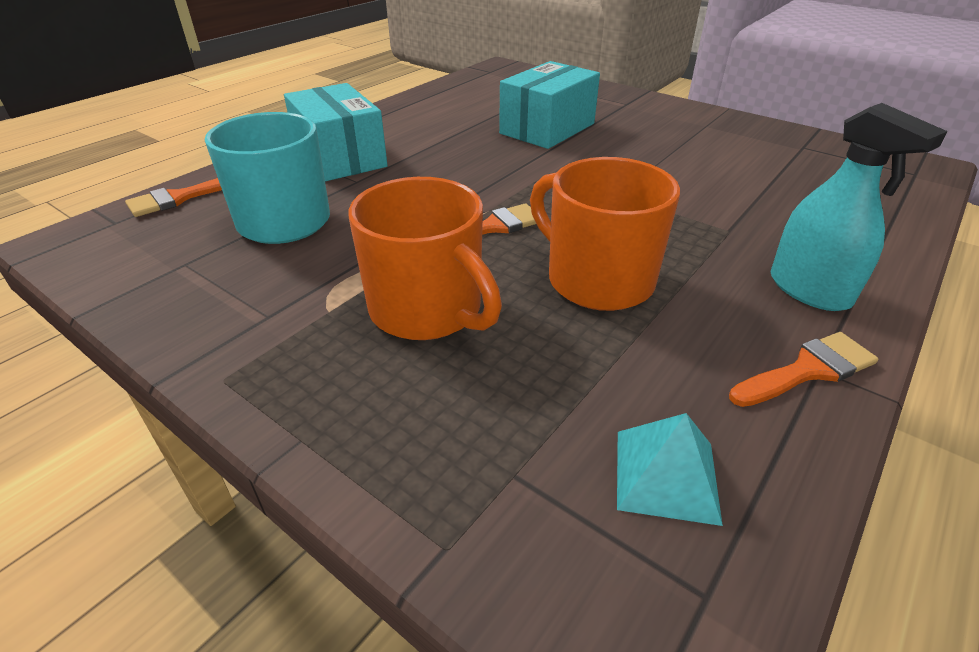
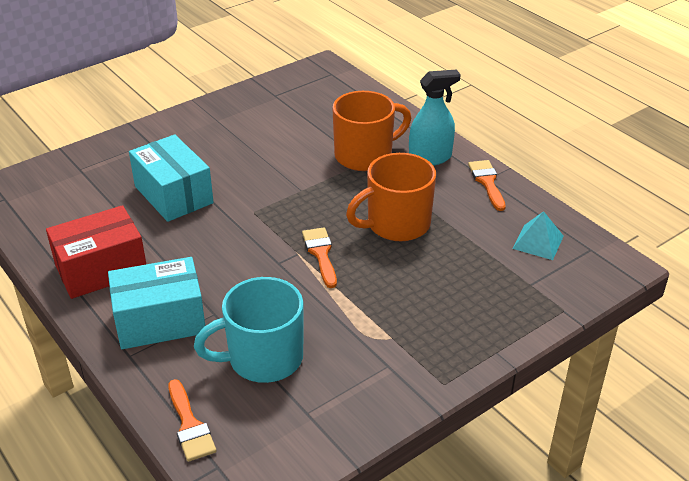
camera: 75 degrees left, 0 degrees up
(410, 120) = (101, 269): none -> red box
(427, 310) = (404, 295): orange mug -> orange mug (365, 155)

